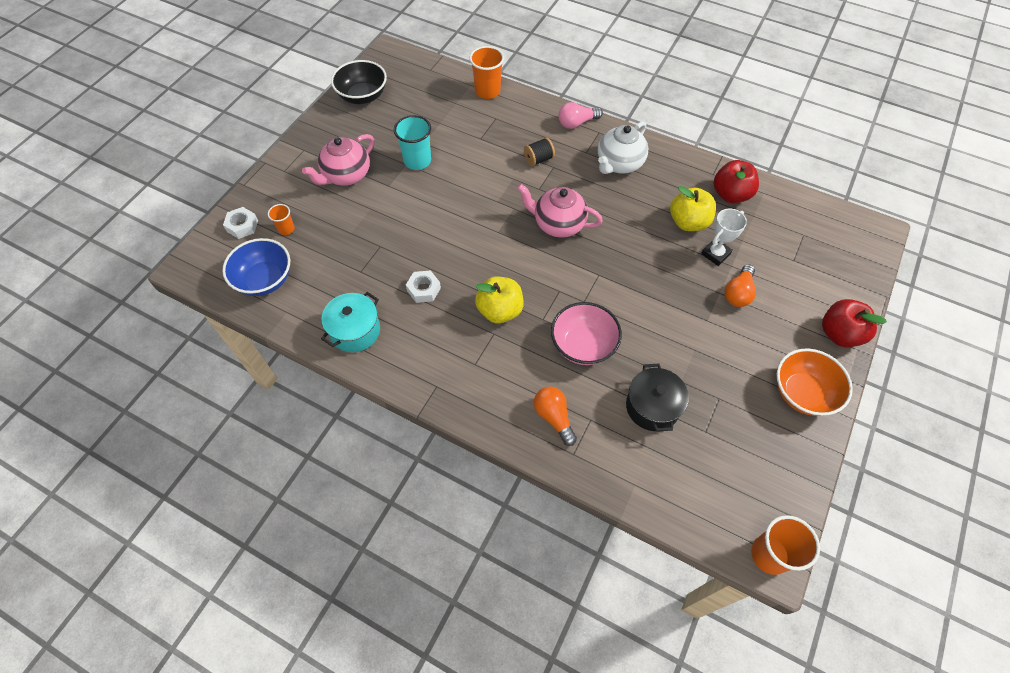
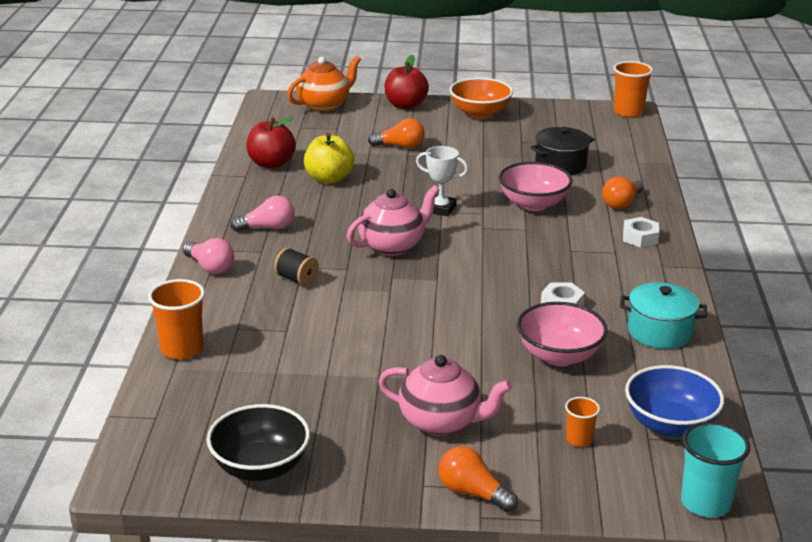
camera: 115 degrees left, 30 degrees down
(242, 226) = (612, 484): white nut -> white nut (640, 237)
(282, 166) = (473, 493): none -> orange light bulb
(368, 258) = (559, 356): none -> pink bowl
(417, 161) = (366, 369): turquoise cup -> turquoise cup (705, 503)
(500, 310) = (540, 253): yellow apple -> none
(558, 224) = (392, 246): pink teapot -> pink teapot turned 120 degrees counterclockwise
(619, 164) = (267, 228): white teapot -> pink light bulb
(715, 254) = (361, 161): white trophy -> white trophy (440, 209)
(854, 267) = (324, 105): none -> orange teapot

